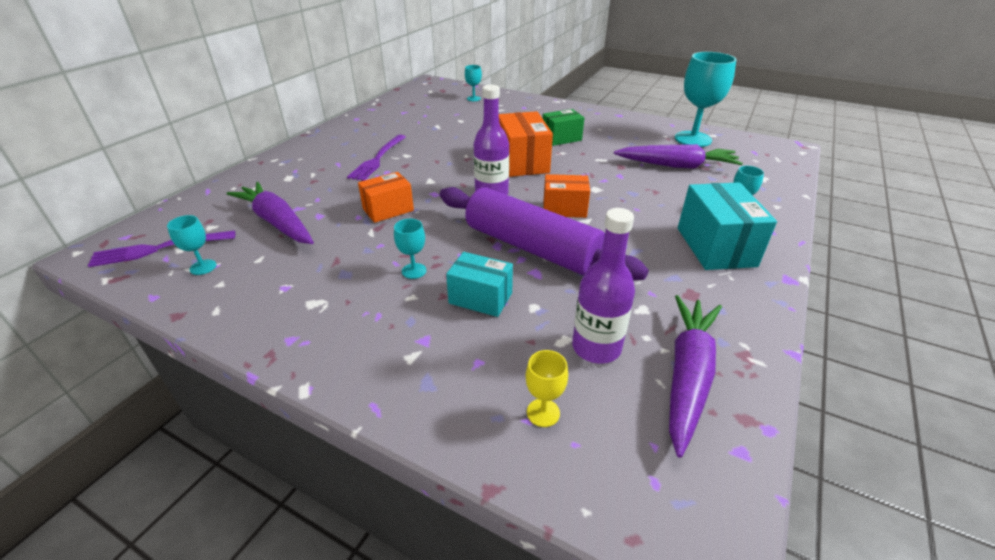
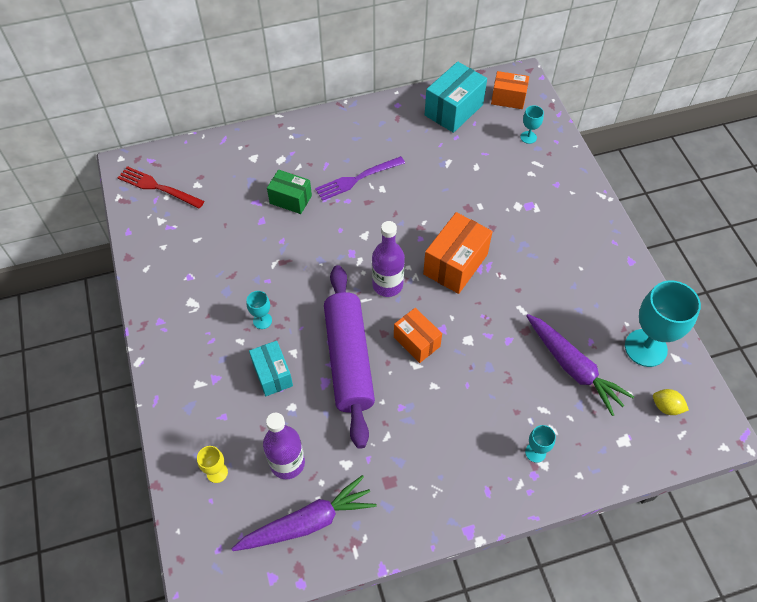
camera: 45 degrees right, 20 degrees up
(158, 249) = (157, 187): purple fork -> red fork
(203, 267) = (166, 224): turquoise goblet -> none
(277, 222) = (233, 209): purple carrot -> none
(388, 210) = (305, 248): orange box -> orange box (508, 98)
(561, 138) = (527, 256): green box -> green box (290, 199)
(715, 247) = (466, 465): turquoise box -> turquoise box (454, 110)
(749, 153) = (666, 407): none -> yellow lemon

